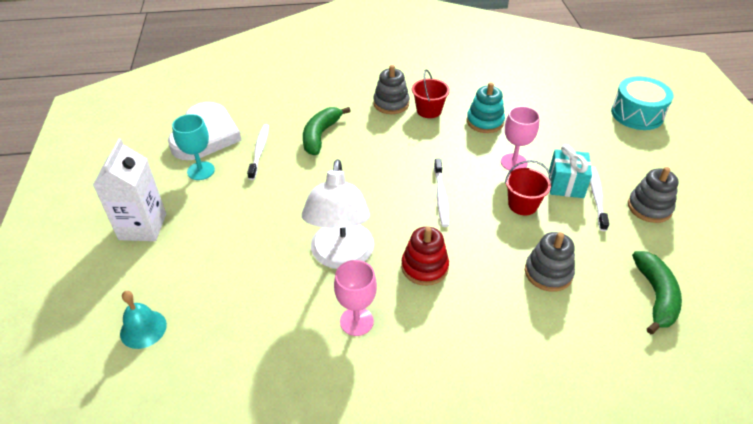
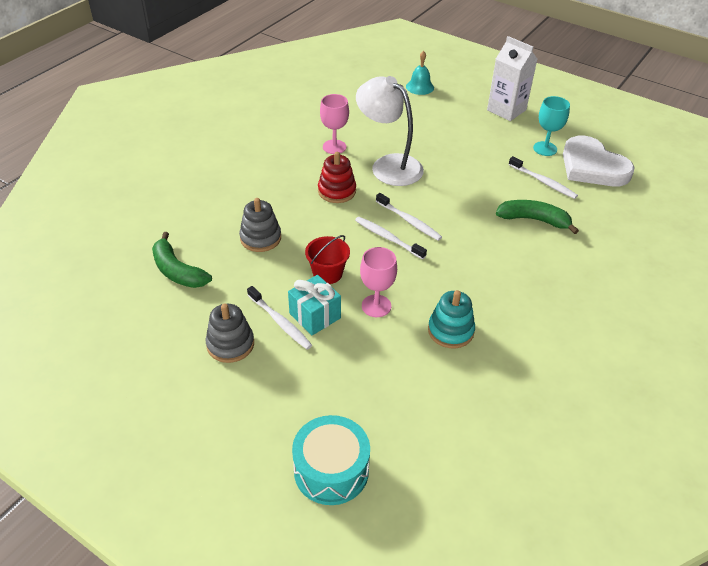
camera: 130 degrees right, 0 degrees up
(320, 135) = (534, 220): green banana -> green banana turned 45 degrees counterclockwise
(391, 103) = (544, 287): grey stacking toy -> none
(405, 197) = (409, 221): none -> white toothbrush
(429, 110) = (507, 305): red bucket -> none

